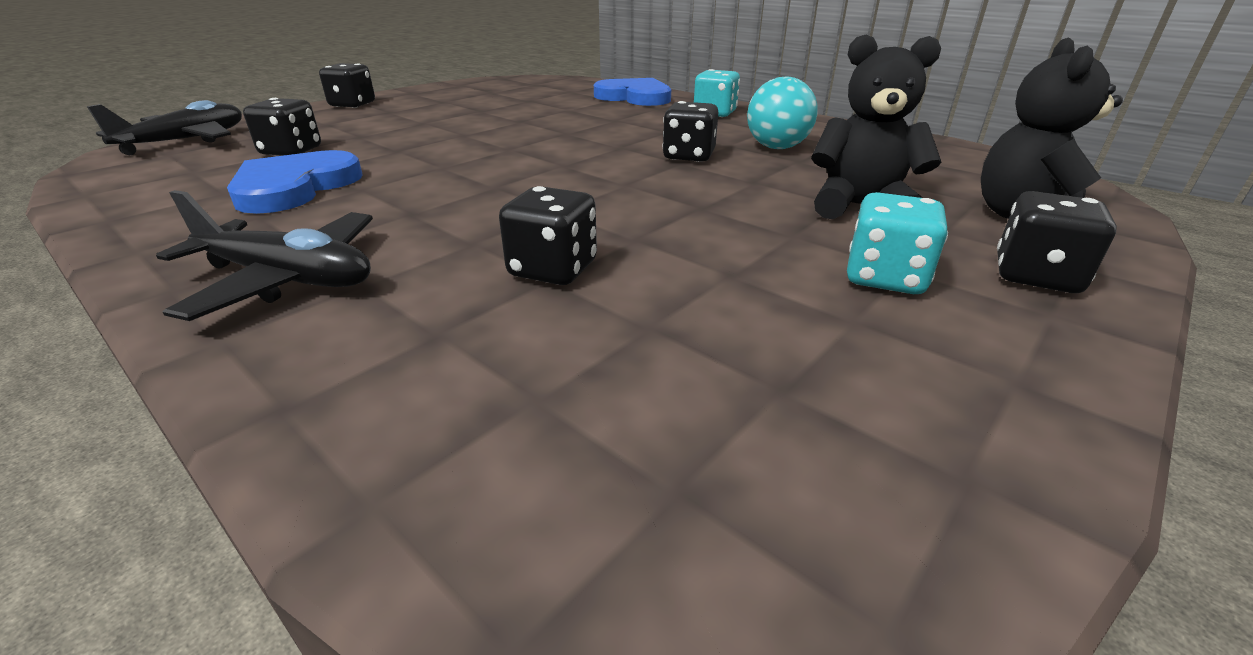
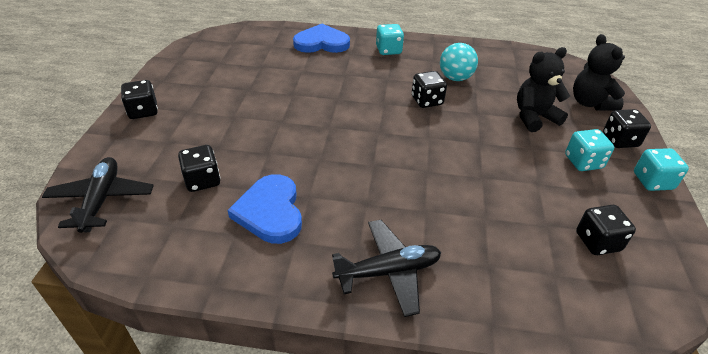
camera: 35 degrees left, 10 degrees up
(553, 269) = (479, 211): black dice -> black dice (597, 242)
(1048, 356) = (652, 181): none -> turquoise dice

